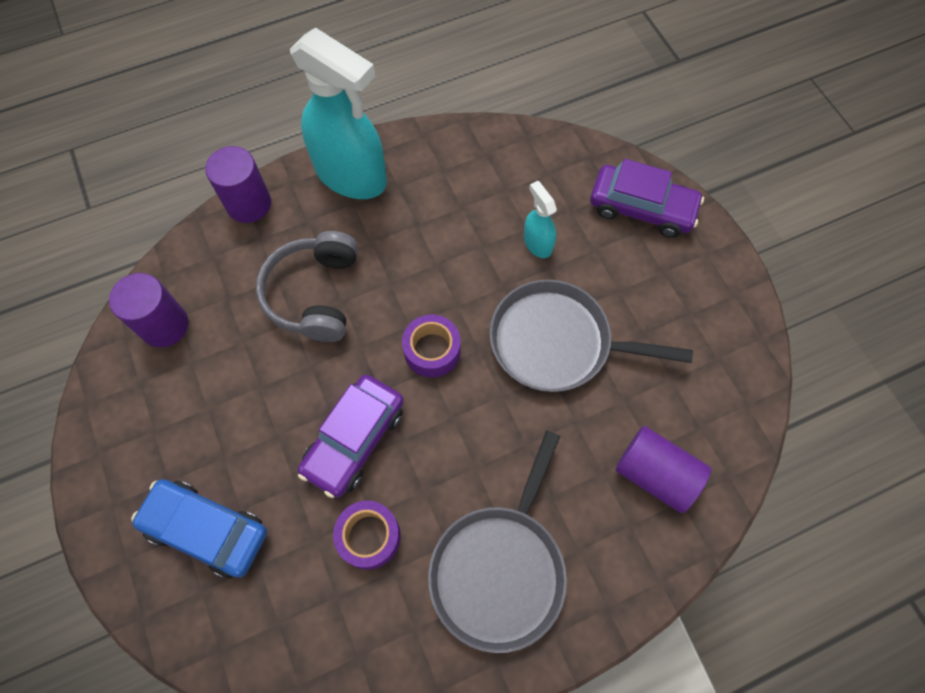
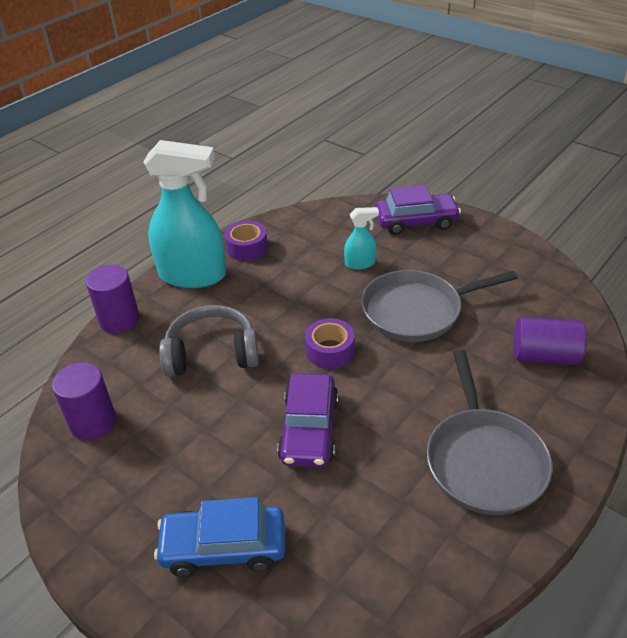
camera: 25 degrees left, 25 degrees down
(314, 294) = (212, 353): grey headphones -> grey headphones turned 105 degrees clockwise
(369, 536) = (367, 487): purple tape -> purple tape (247, 248)
(537, 243) = (360, 263): turquoise spray bottle -> turquoise spray bottle turned 135 degrees clockwise

